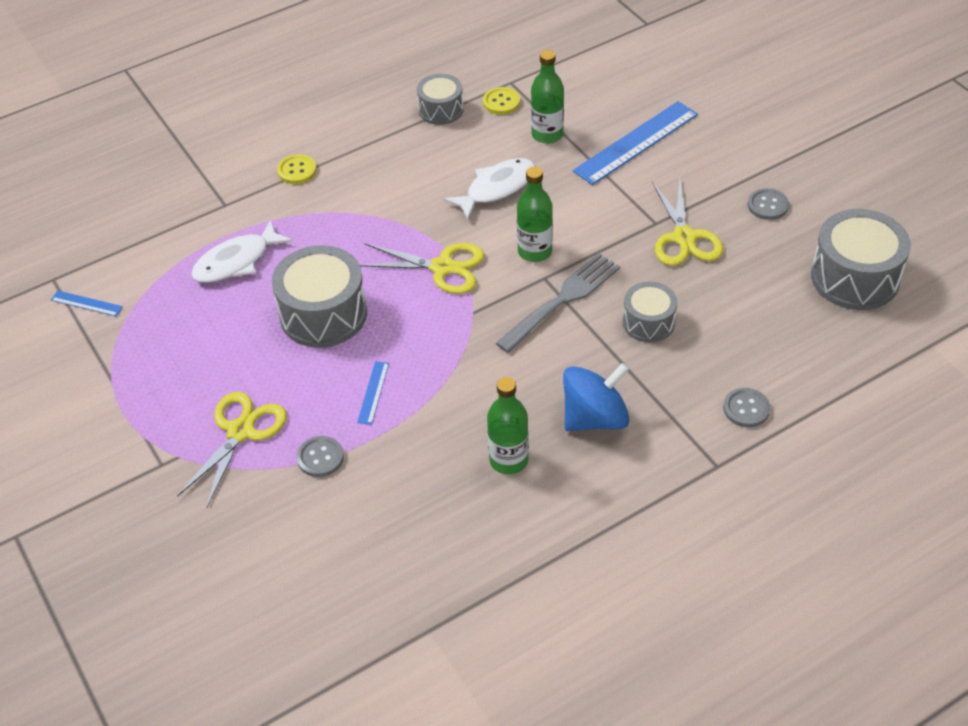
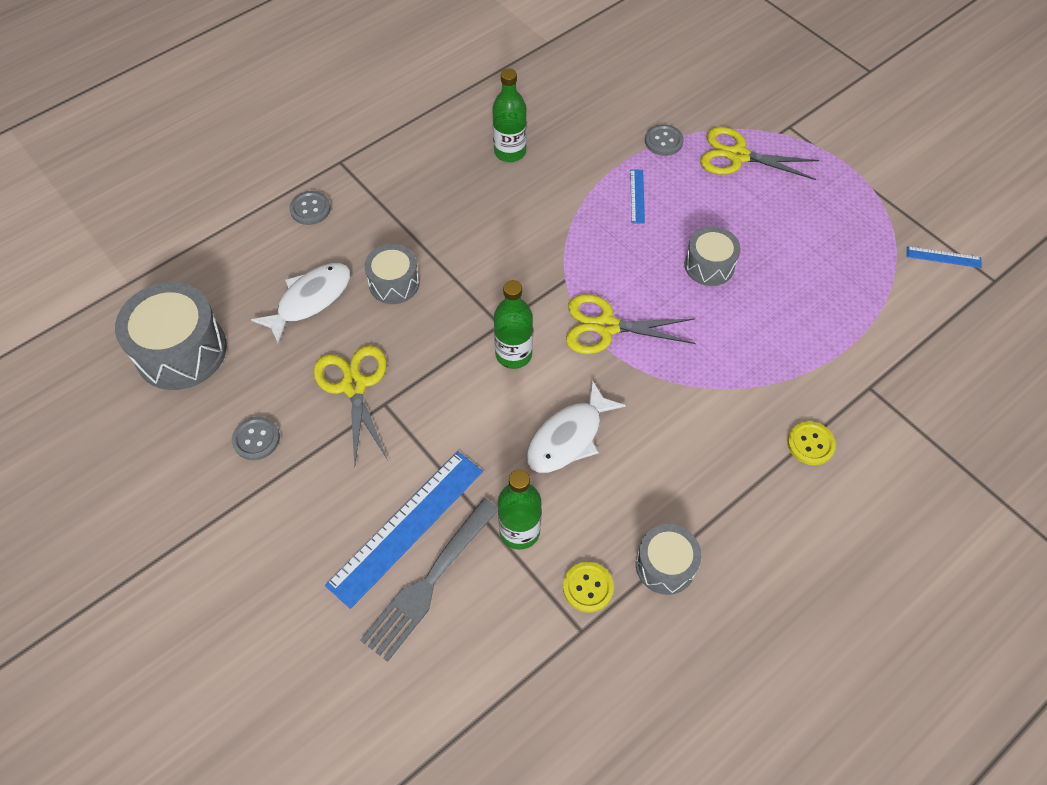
camera: 170 degrees right, 10 degrees up
(236, 261) = (821, 316): white fish -> white fish (310, 300)
(241, 431) = (737, 155): yellow scissors -> yellow scissors turned 90 degrees clockwise
(323, 314) = (709, 265): grey drum -> grey drum, size x0.59
(562, 300) = (479, 300): grey fork -> grey fork (429, 582)
(595, 418) = (441, 190): blue spinning top -> none

